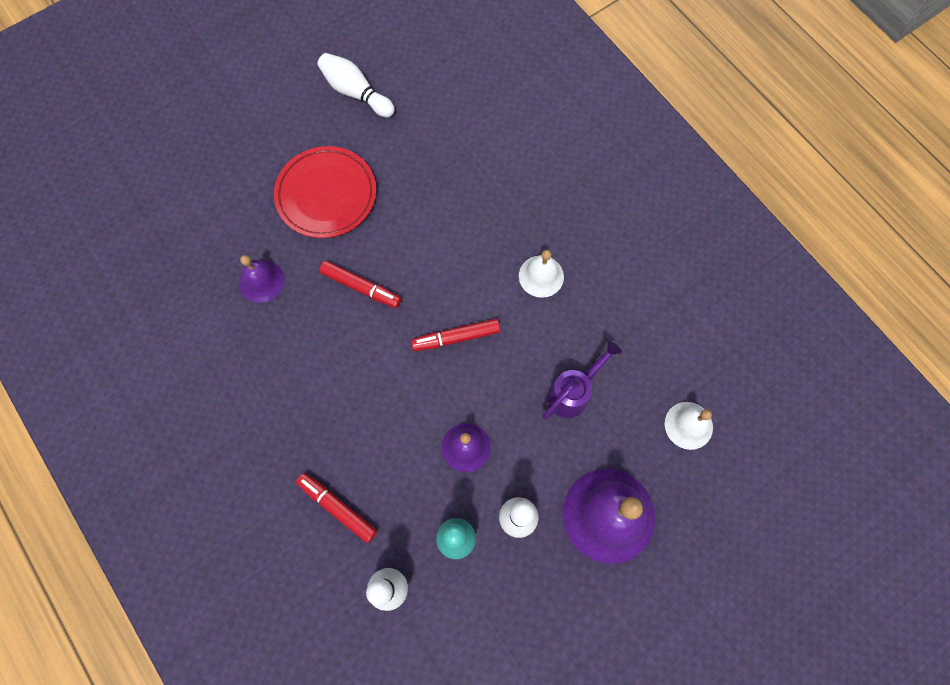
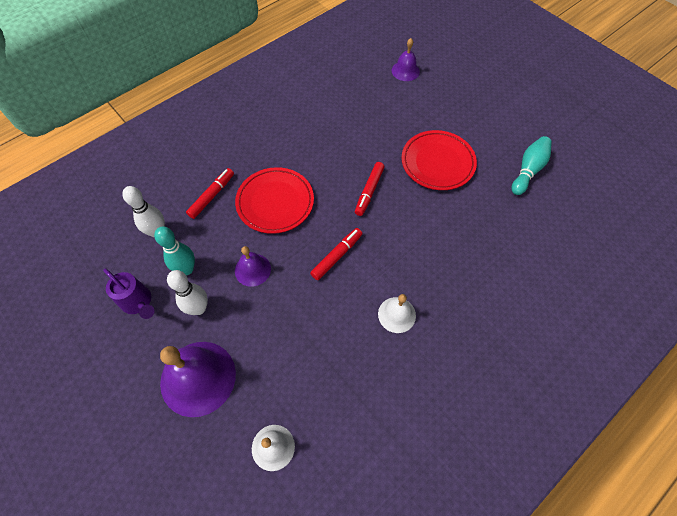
camera: 85 degrees right, 10 degrees down
(261, 281) = (365, 135): purple bell -> purple bell (405, 71)
(356, 92) = (528, 170): white bowling pin -> turquoise bowling pin
(362, 415) = (275, 202): none -> red plate
(456, 338) = (337, 256): red marker -> red marker turned 60 degrees clockwise
(572, 393) = (297, 344): purple watering can -> purple watering can (138, 303)

